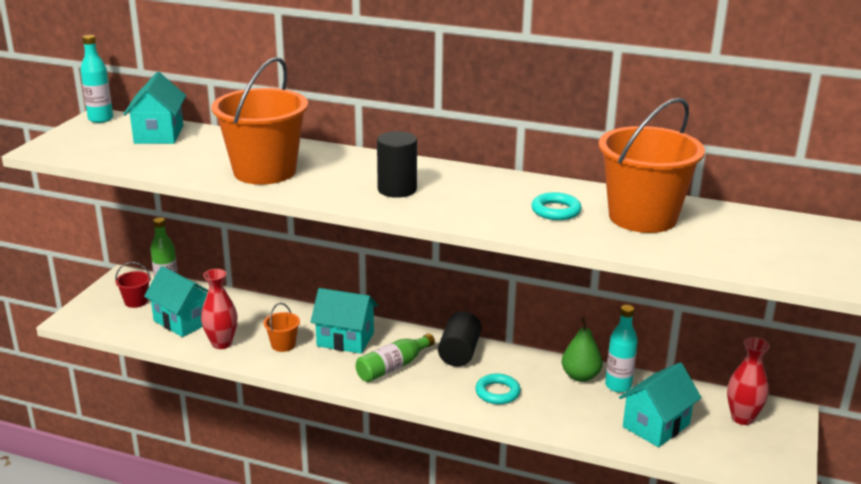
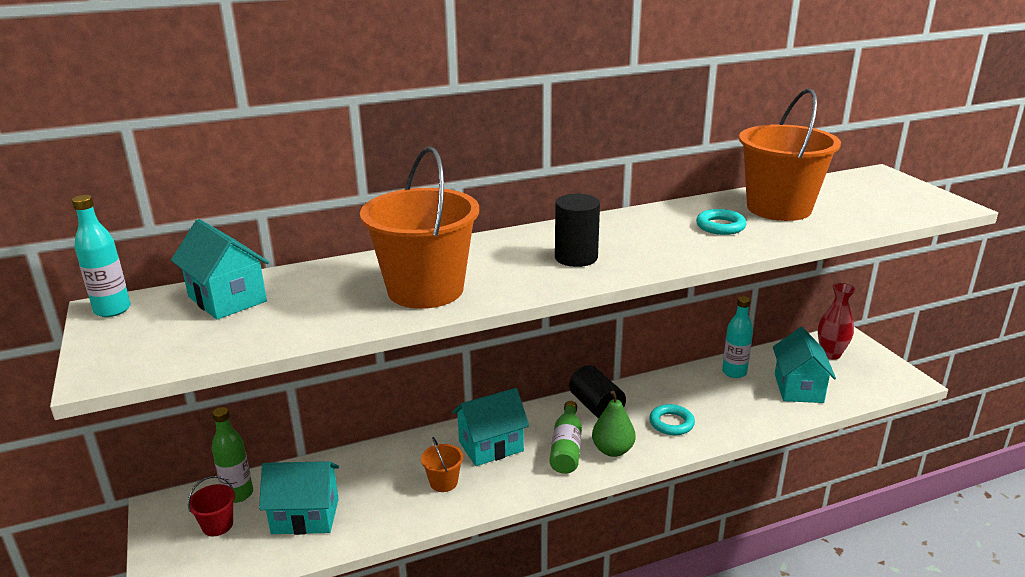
camera: 40 degrees left, 0 degrees up
(222, 343) = (382, 515): red vase -> none
(580, 376) = (702, 378): green pear -> green pear (612, 450)

